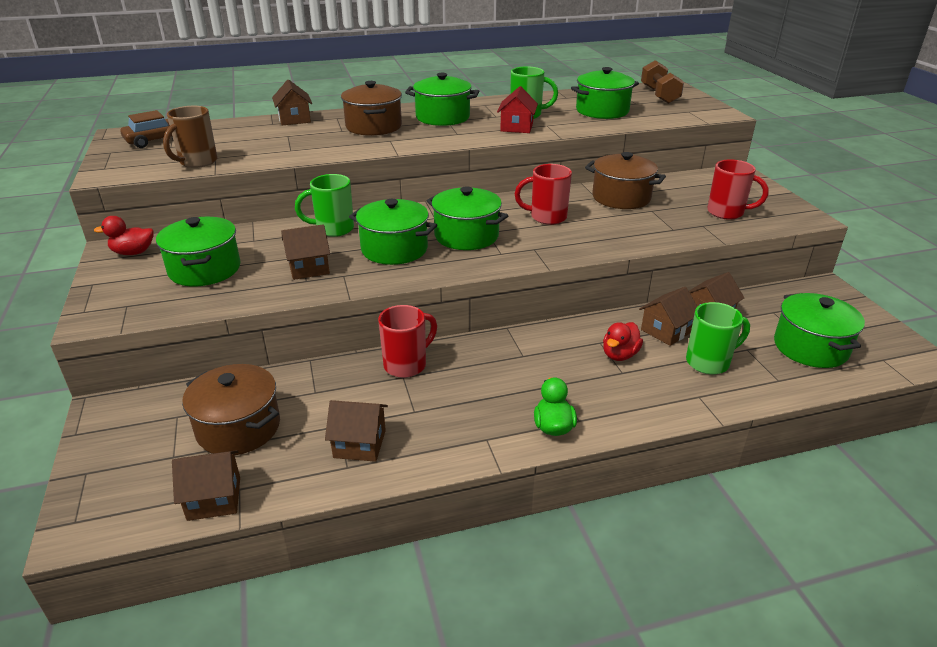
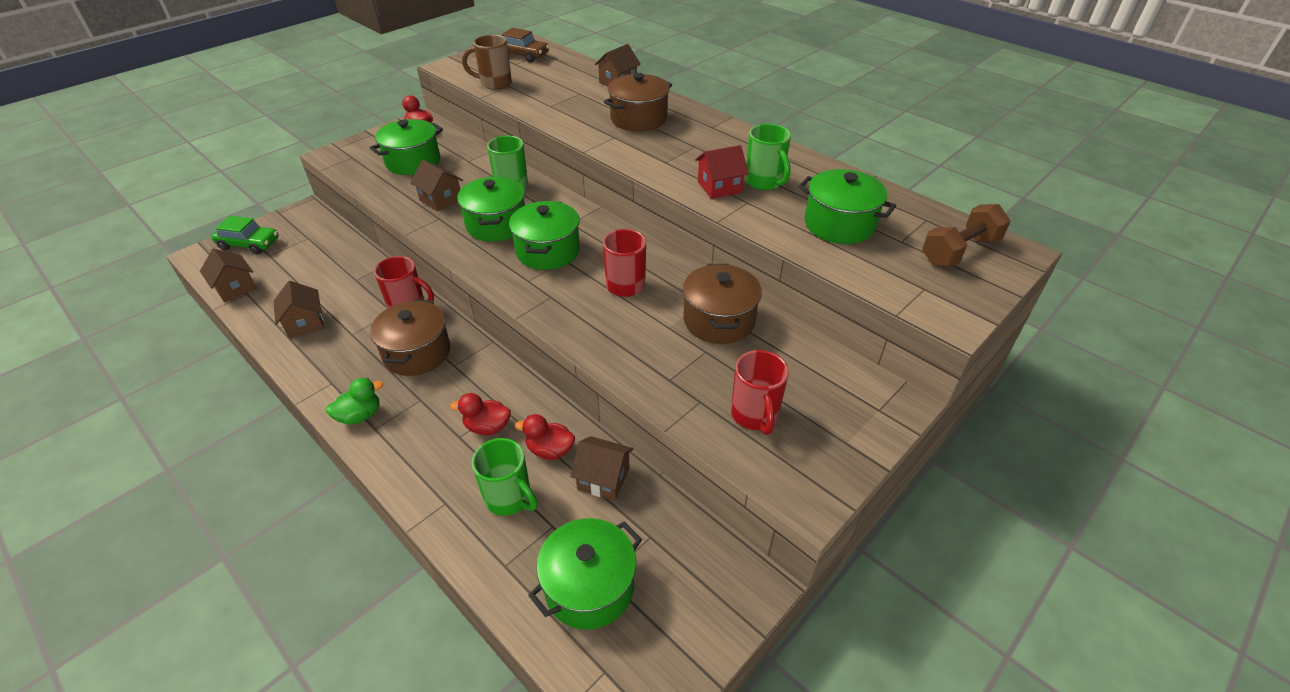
camera: 60 degrees right, 10 degrees up
(119, 473) = (249, 244): none -> green car
(238, 428) = (305, 266): brown pot -> brown pot (417, 353)
(442, 117) = (701, 141): green pot -> none
(666, 331) = (550, 450): brown house -> red duck

